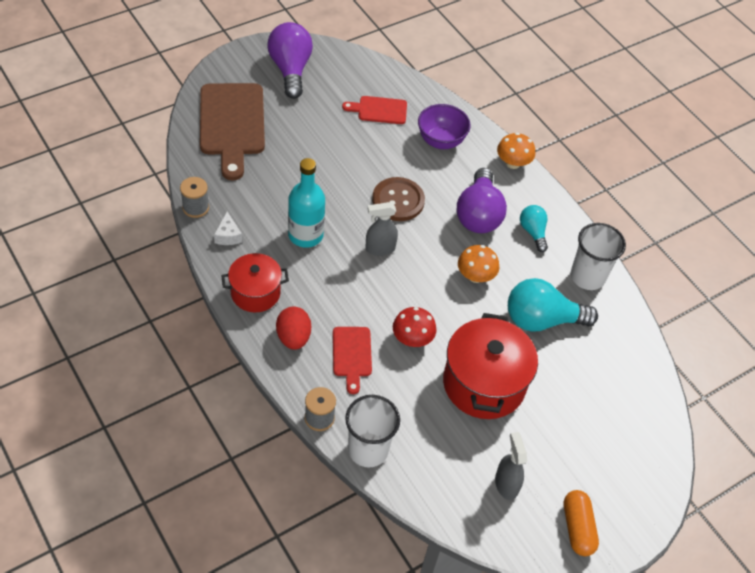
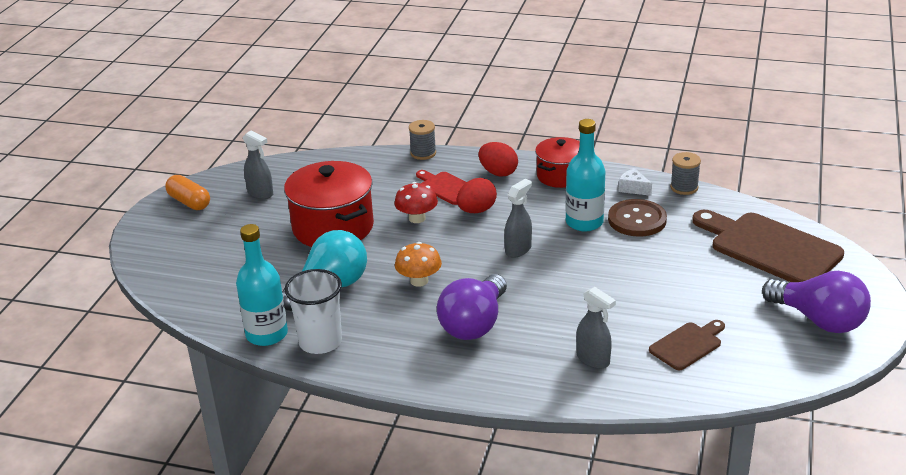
camera: 145 degrees right, 20 degrees down
(361, 309) = (476, 210): none -> red egg
(368, 450) = (372, 159): white cup -> none
(379, 110) = (688, 345): red cutting board -> brown cutting board
(398, 200) = (555, 288): brown button -> brown button (637, 220)
(440, 141) = (593, 359): purple bowl -> grey spray bottle
(478, 214) = (474, 324): purple light bulb -> purple light bulb turned 120 degrees counterclockwise
(513, 163) = (501, 390): orange mushroom -> none
(533, 232) = (409, 343): turquoise light bulb -> none
(618, 311) = (267, 334): none -> turquoise bottle

